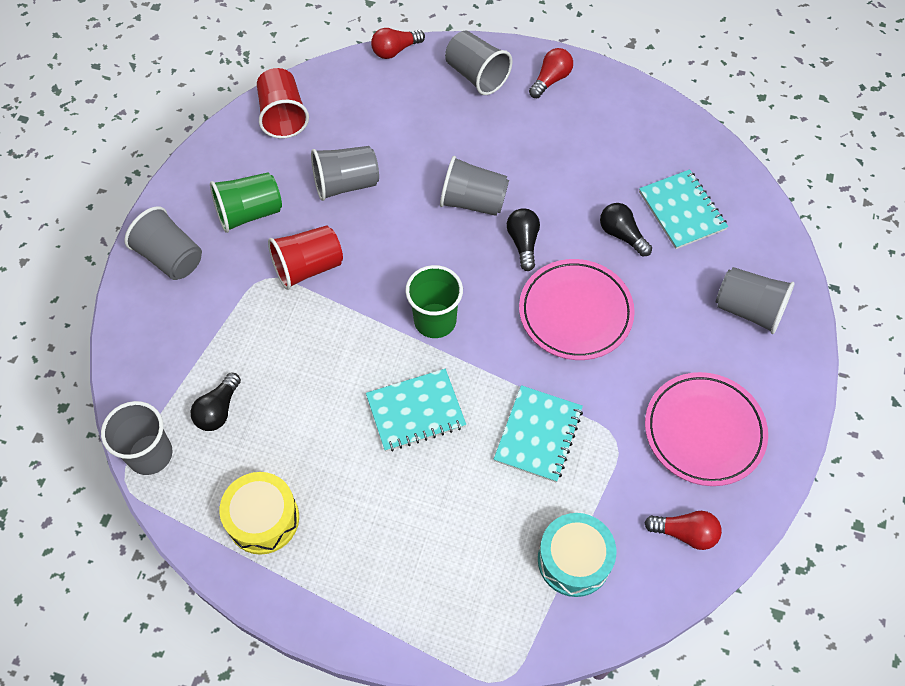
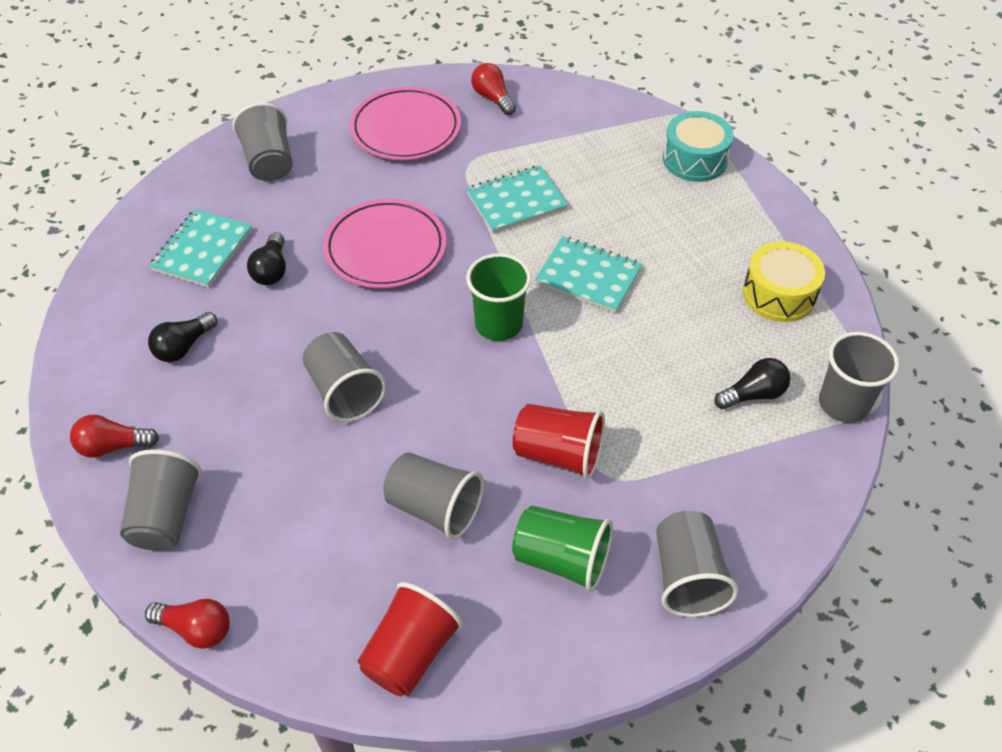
camera: 135 degrees left, 10 degrees down
(523, 243) = (352, 325): black light bulb -> black light bulb (183, 347)
(574, 560) = (579, 131): turquoise drum -> turquoise drum (695, 159)

